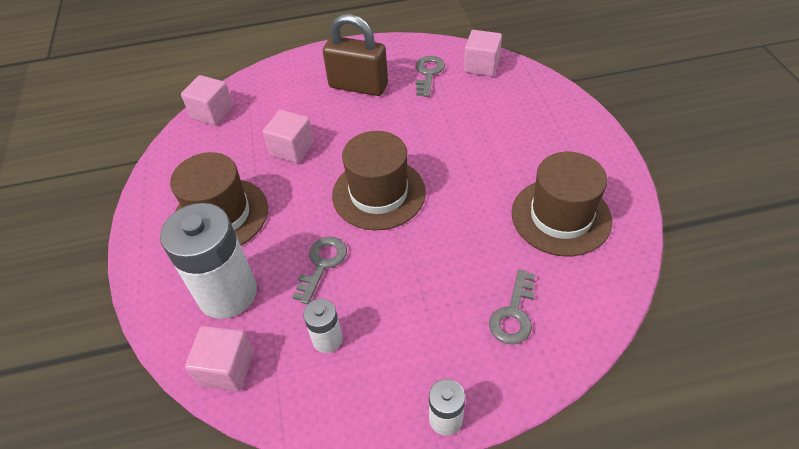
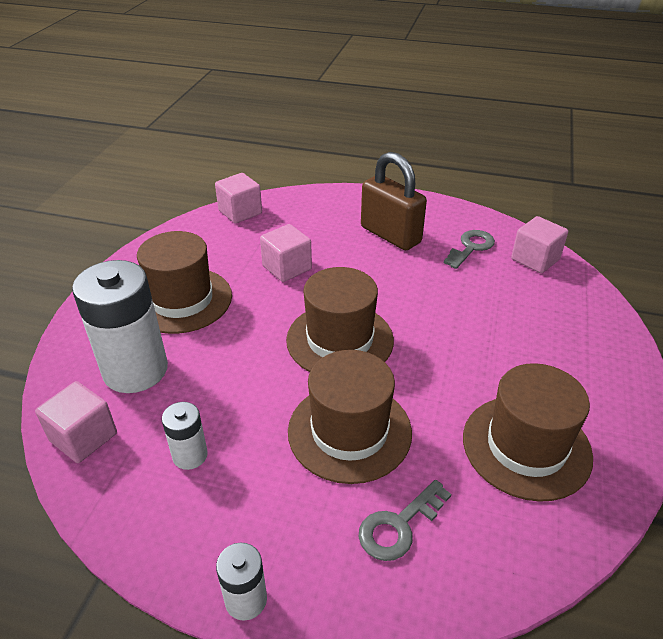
camera: 25 degrees right, 10 degrees down
(322, 264) = (237, 382): grey key -> none
(435, 262) = (349, 431): none -> brown hat

